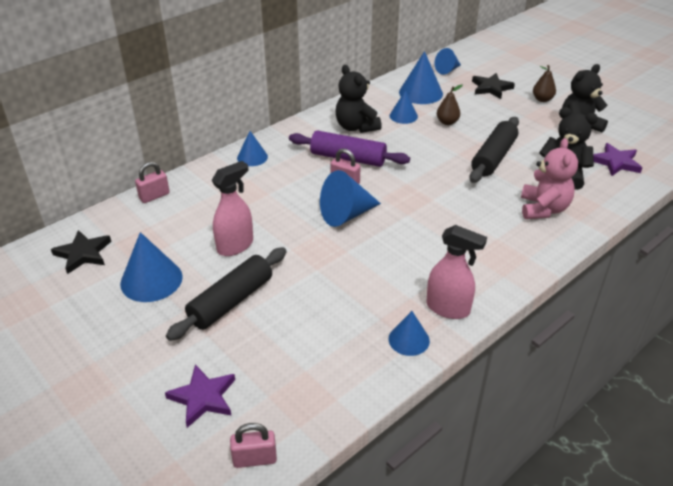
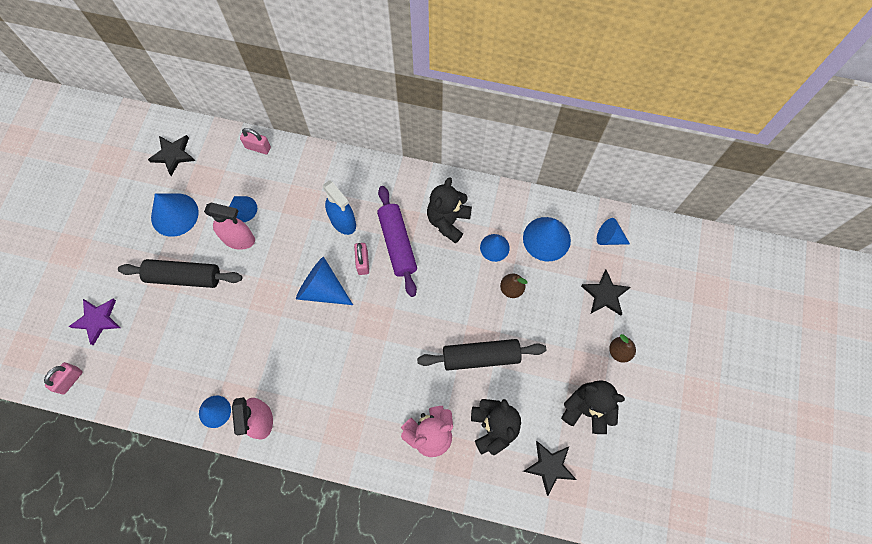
camera: 55 degrees right, 30 degrees up
(252, 157) = (349, 175): blue cone -> blue cone (242, 209)
(255, 459) = (70, 380): pink padlock -> pink padlock turned 75 degrees clockwise
(293, 177) = (343, 222): none -> blue spray bottle
(616, 162) = (549, 466): purple star -> black star

